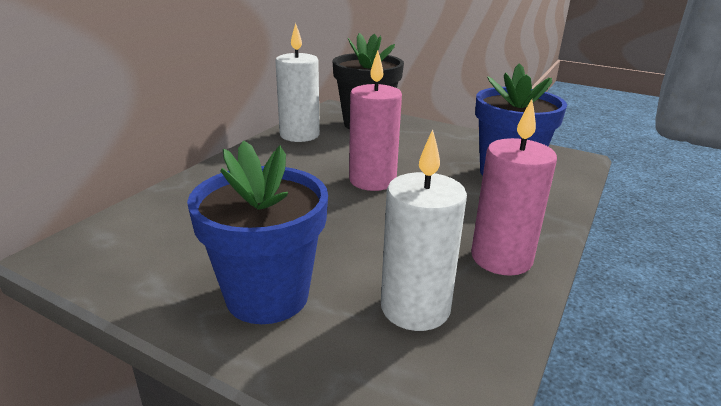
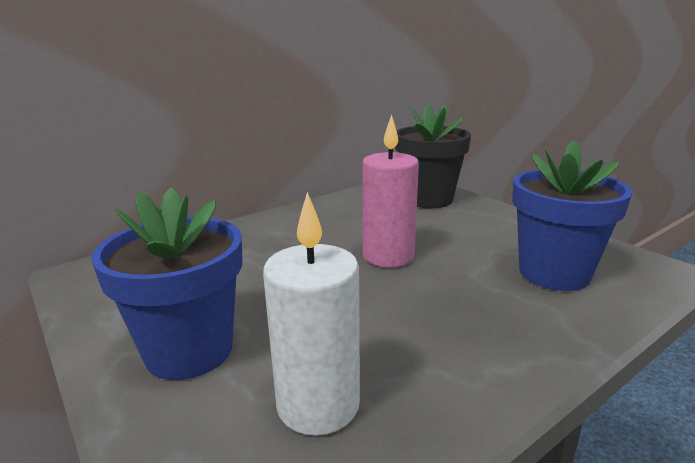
camera: 25 degrees right, 5 degrees down
(299, 135) = (353, 202): white candle -> none
(501, 258) = (467, 372): pink candle -> none

